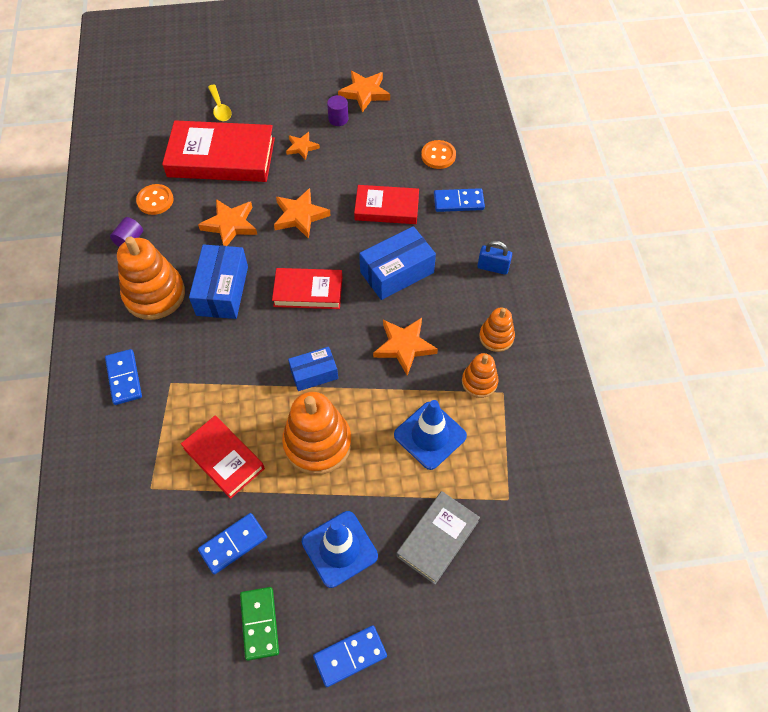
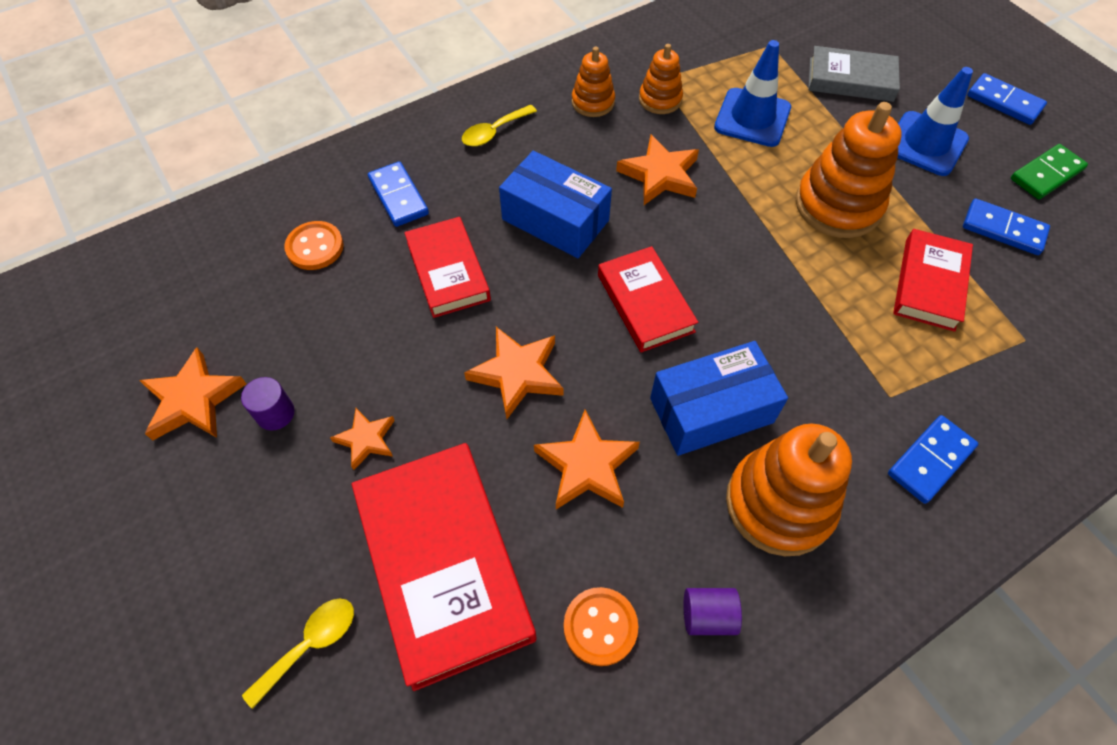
camera: 115 degrees left, 0 degrees up
(314, 374) = (758, 245): blue box -> none
(493, 267) = (494, 132): blue padlock -> yellow spoon

